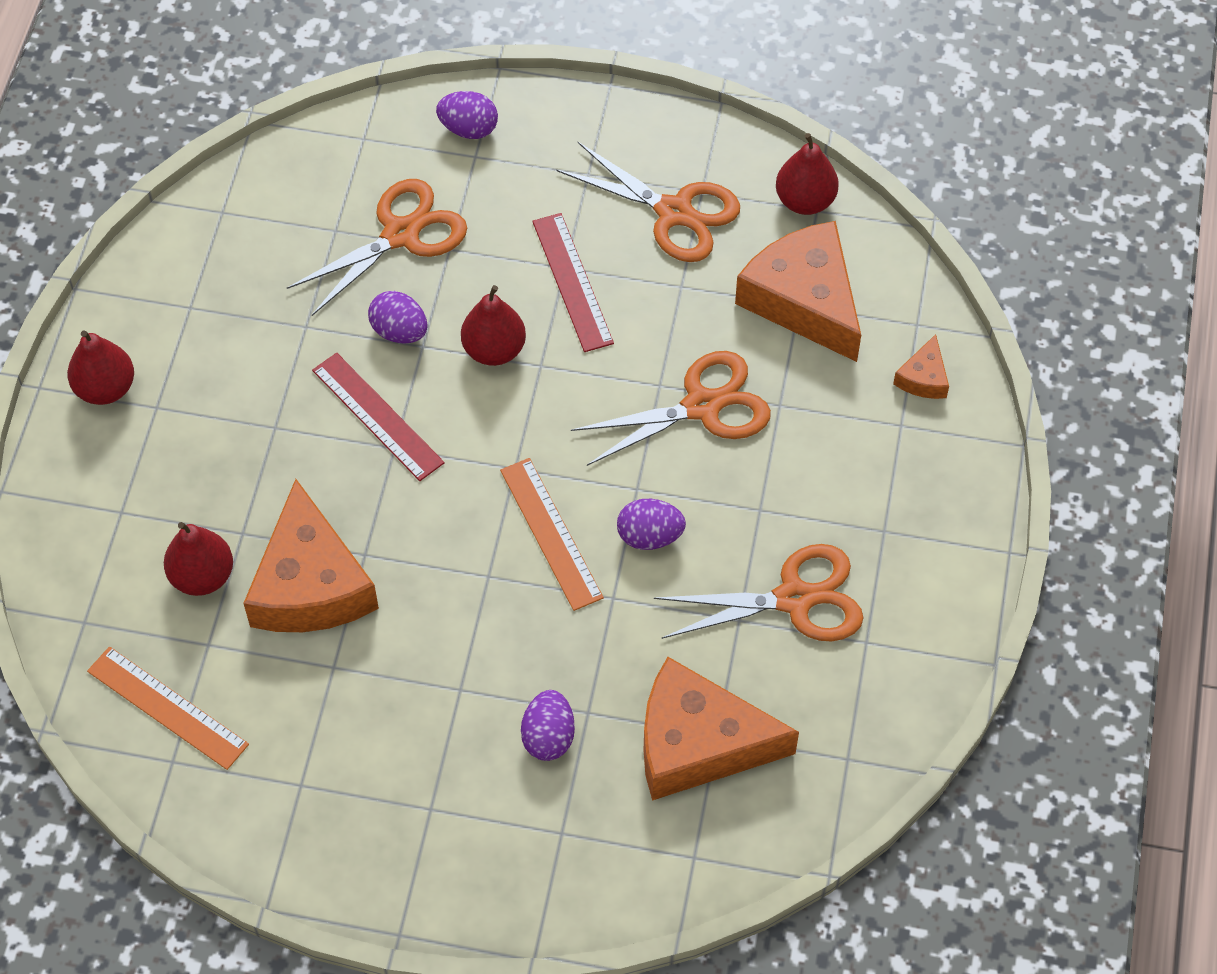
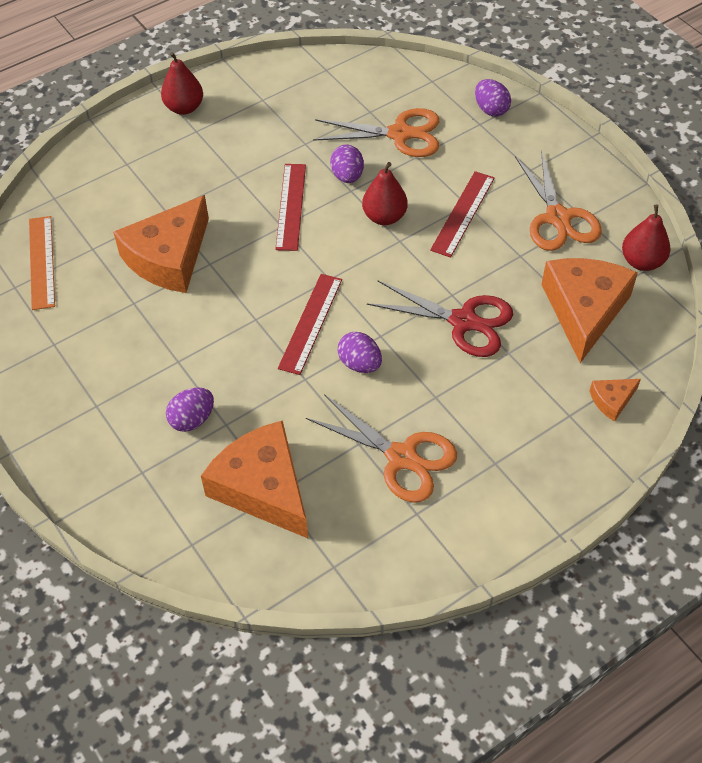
camera: 45 degrees right, 5 degrees down
(202, 576) = (126, 217): red pear -> none
(551, 533) = (311, 323): orange ruler -> red ruler
(702, 406) = (463, 321): orange scissors -> red scissors

